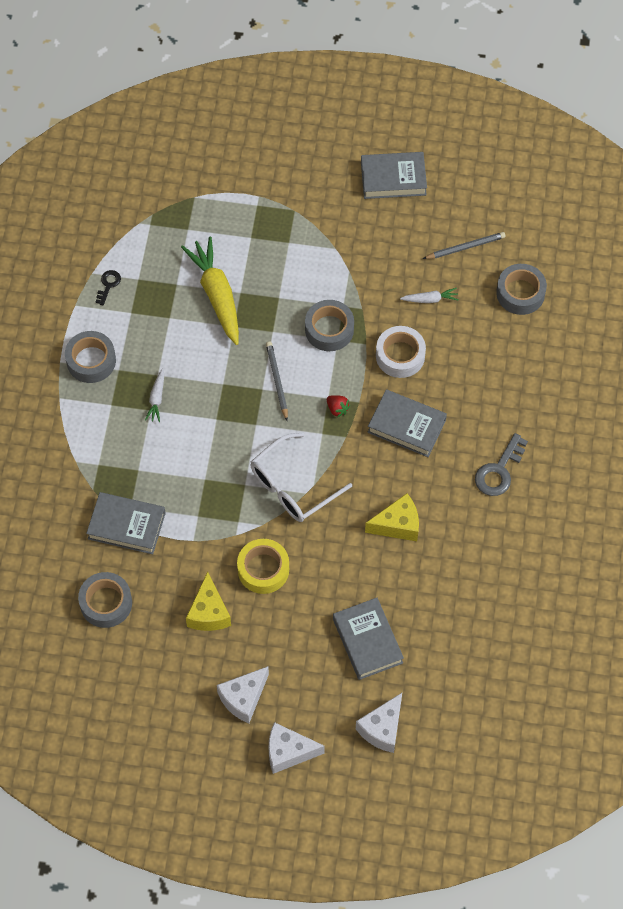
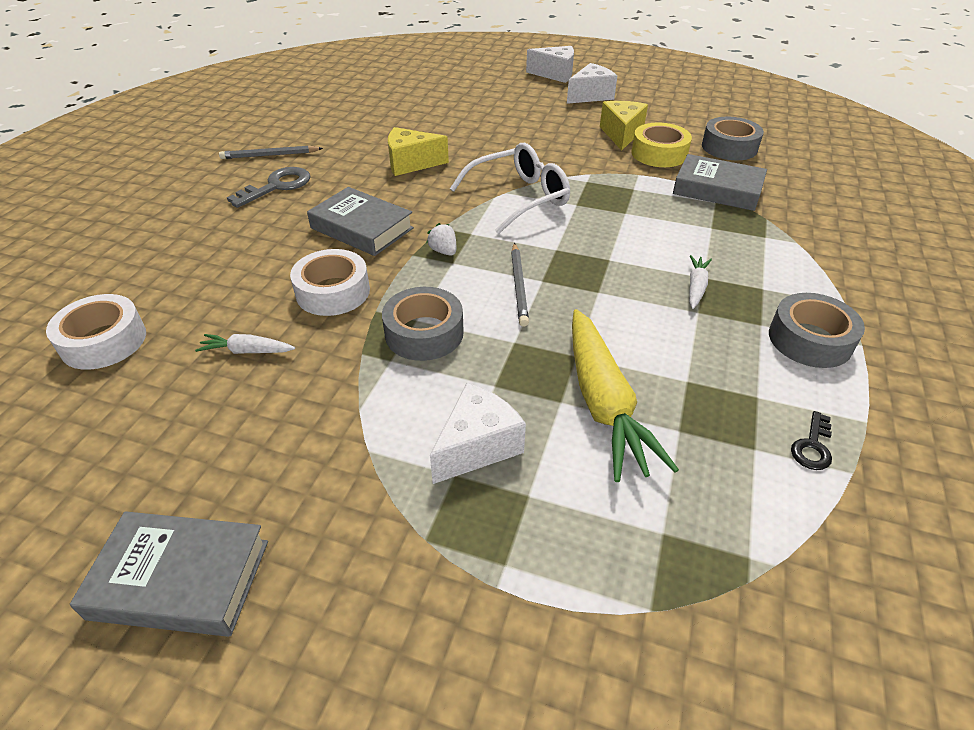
camera: 170 degrees left, 20 degrees down
(263, 569) = (563, 151): yellow tape -> yellow tape (659, 154)
(337, 409) = (443, 251): red strawberry -> white strawberry
(367, 641) = (471, 110): grey book -> none
(382, 729) = (474, 77): white cheese -> white cheese (477, 446)
(465, 247) = (135, 418): grey pencil -> grey pencil (270, 155)
(520, 293) = (104, 341): grey tape -> white tape

